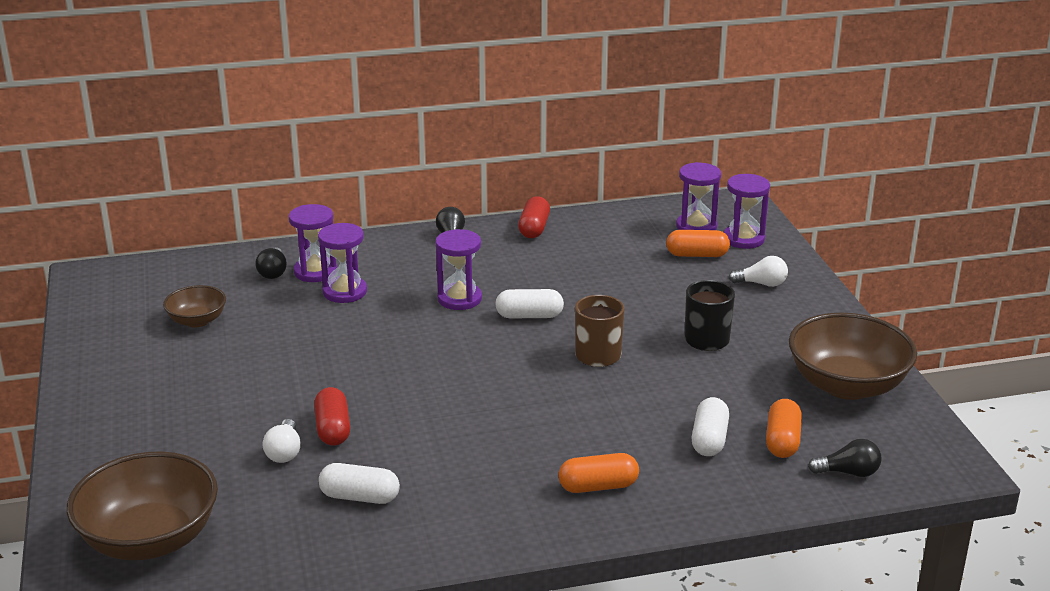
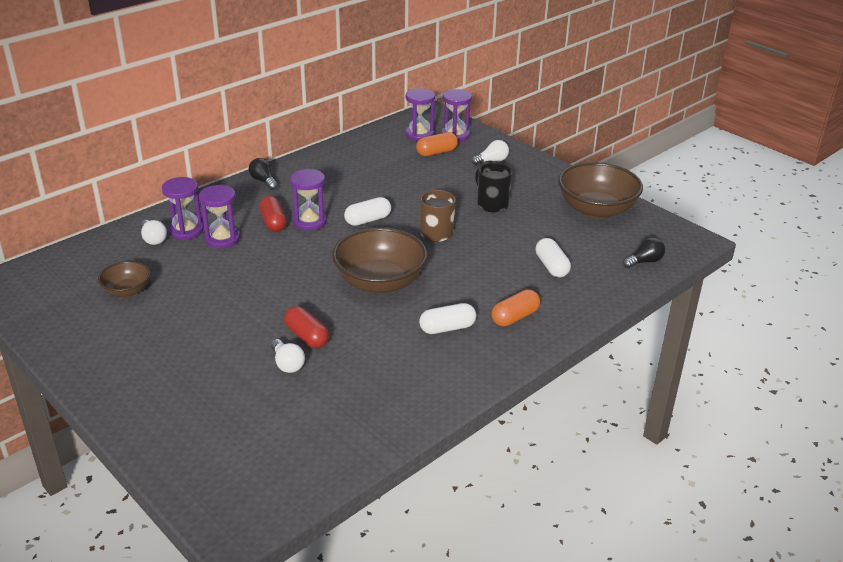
camera: 30 degrees left, 5 degrees up
(150, 539) = (247, 460): brown bowl -> brown bowl (380, 282)
(273, 272) = (153, 239): black light bulb -> white light bulb
(360, 497) = (370, 376): white capsule -> white capsule (447, 328)
(534, 228) = (315, 161): red capsule -> red capsule (273, 223)
(782, 441) = (592, 254): orange capsule -> none

